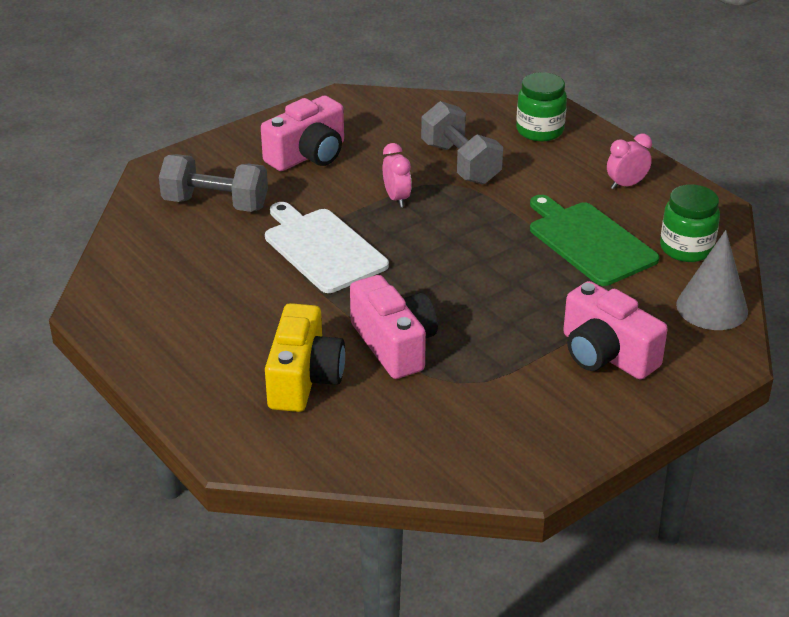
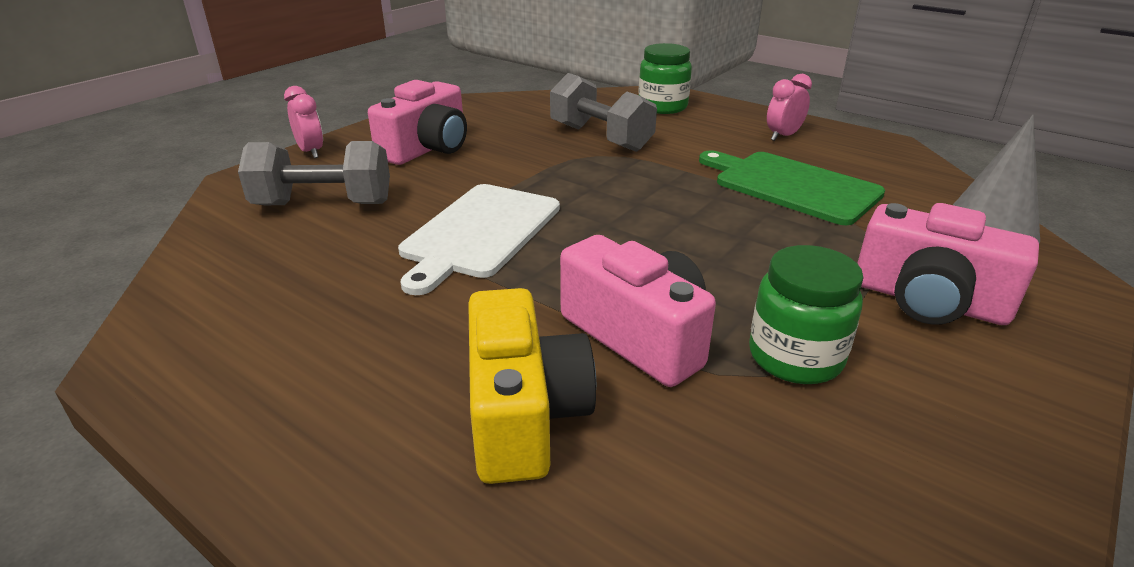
camera: 15 degrees left, 5 degrees down
(322, 248) = (480, 233): white cutting board -> white cutting board turned 105 degrees counterclockwise
(396, 198) = (548, 174): pink clock -> pink clock (311, 152)
(686, 248) = (898, 179): green jar -> green jar (795, 357)

